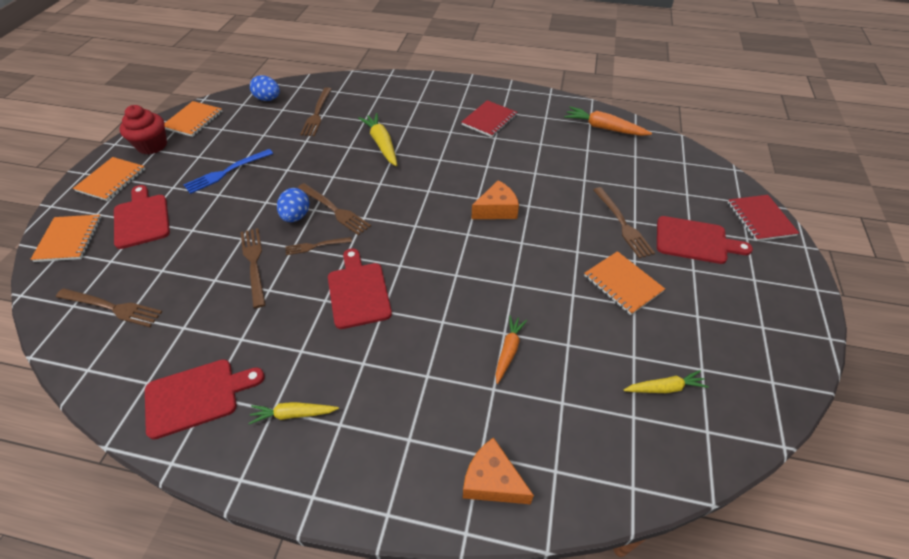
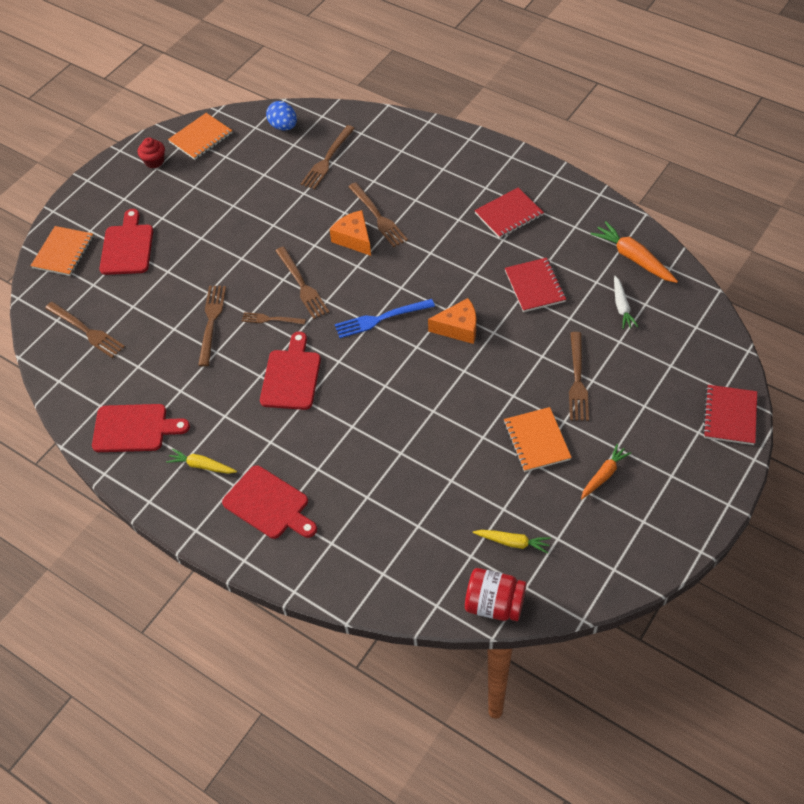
camera: 25 degrees right, 5 degrees up
(111, 180) = (109, 195): orange notebook -> none
(152, 145) = (154, 161): red cupcake -> red cupcake, size x0.64
(226, 172) = (214, 213): blue fork -> blue fork (380, 319)
(296, 216) = (264, 282): blue egg -> none
(381, 144) = (378, 217): yellow carrot -> brown fork
(492, 481) = (330, 564): orange cheese -> orange cheese (354, 239)
(508, 351) = (396, 469): orange carrot -> orange carrot (604, 475)
(541, 164) = (535, 286): none -> red notebook
(619, 162) = (622, 307): none -> white carrot
(690, 463) = (494, 604): none -> red jar
(695, 241) = (640, 419): red cutting board -> red cutting board (269, 504)

